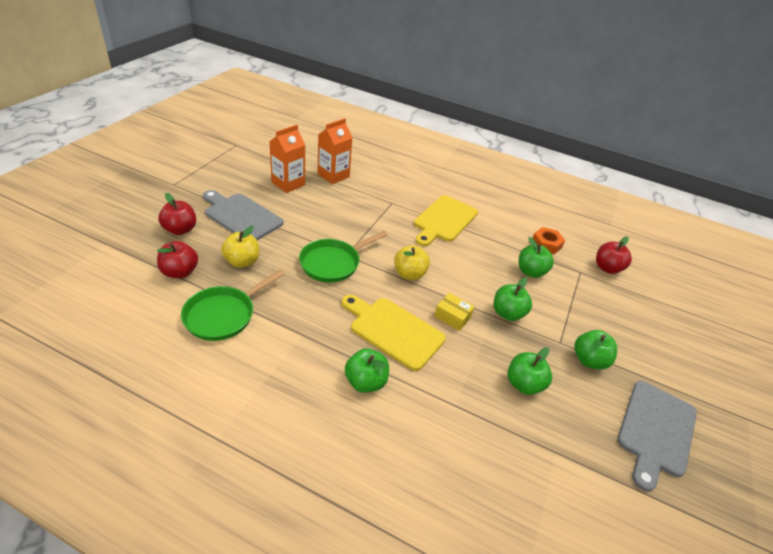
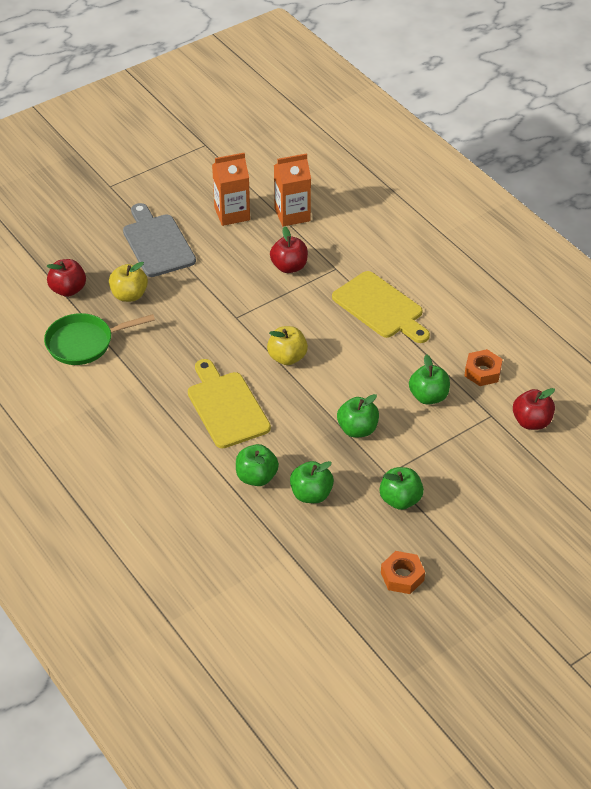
camera: 35 degrees right, 5 degrees up
(180, 230) = (90, 244): red apple -> red apple (289, 267)
(333, 263) = (216, 322): green pan -> none
(365, 382) = (168, 440): green apple -> green apple (256, 477)
(444, 220) = (380, 307): yellow cutting board -> yellow cutting board turned 105 degrees counterclockwise
(452, 317) = (295, 413): yellow box -> none
(656, 431) = (402, 576): grey cutting board -> orange nut

